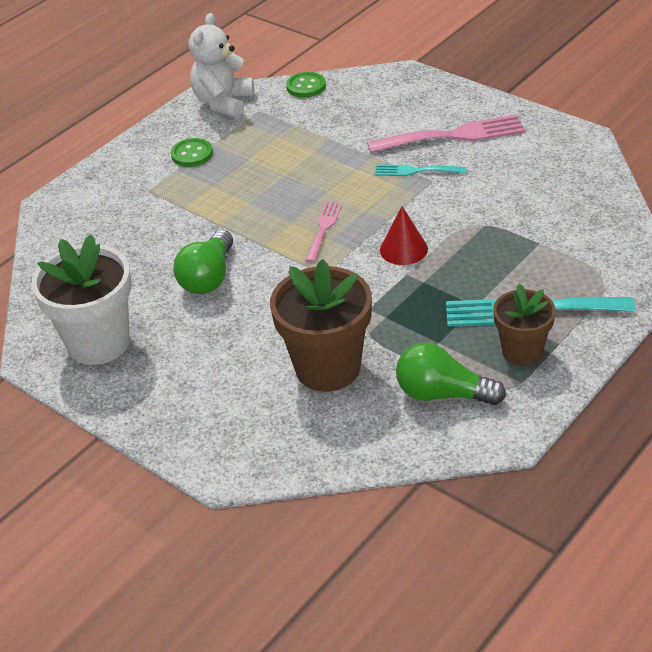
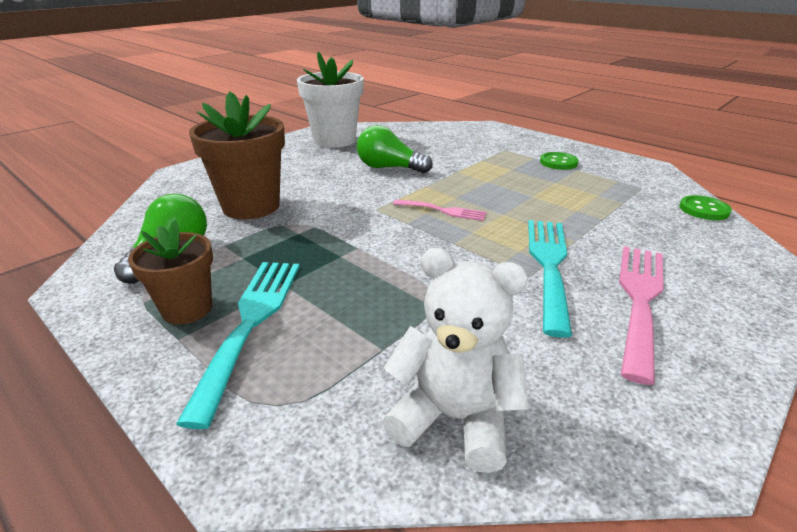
camera: 90 degrees right, 10 degrees down
(223, 103) = (647, 173): white teddy bear -> white teddy bear (454, 418)
(403, 249) = (399, 248): red cone -> none
(415, 171) = (549, 265): turquoise fork -> turquoise fork, size x1.78
(453, 135) = (639, 299): pink fork -> pink fork turned 150 degrees counterclockwise

